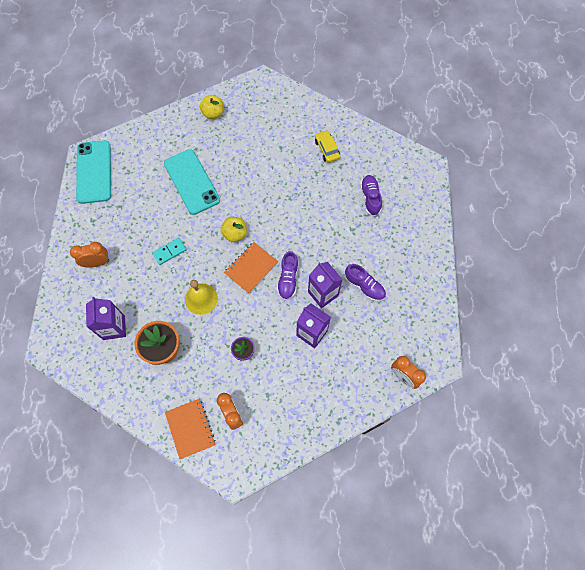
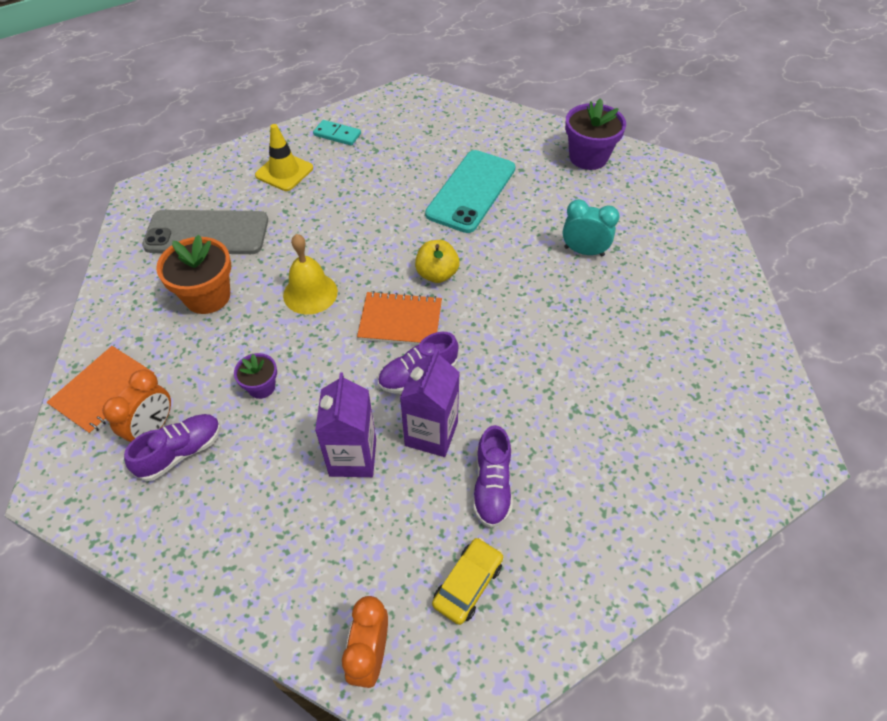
camera: 55 degrees right, 15 degrees down
(94, 172) = (400, 107): turquoise phone -> none
(97, 262) = (284, 172): orange clock -> yellow traffic cone
(114, 327) = (207, 233): purple carton -> grey phone
(169, 252) = (353, 225): turquoise domino -> turquoise domino (337, 134)
(213, 113) = (588, 157): yellow apple -> purple flower pot
(272, 162) = (584, 251): none -> turquoise clock
(327, 149) = (672, 300): yellow car -> yellow car (468, 584)
(370, 198) = (652, 402): purple shoe -> purple shoe (181, 452)

